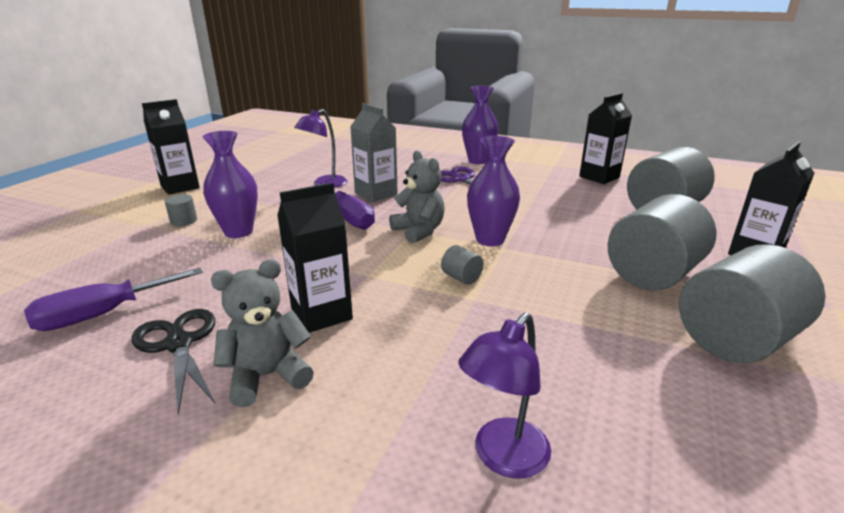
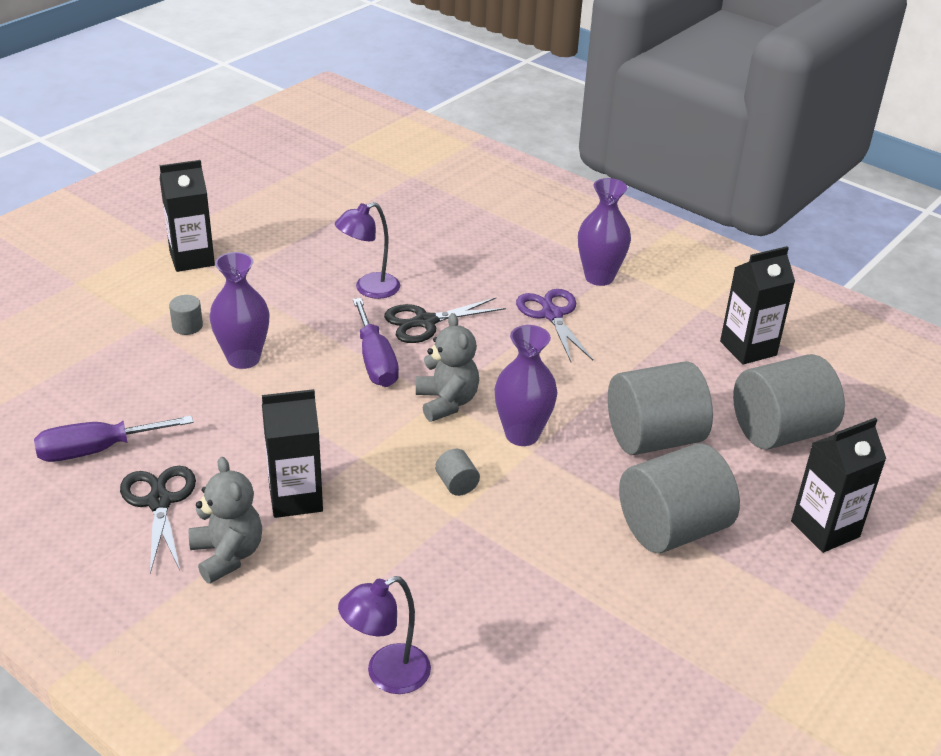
camera: 15 degrees right, 10 degrees up
(267, 376) = (227, 555): grey teddy bear -> grey teddy bear turned 75 degrees clockwise
(376, 194) = (426, 322): grey carton -> black scissors
(735, 339) = (683, 627): grey cylinder -> grey cylinder (653, 438)

